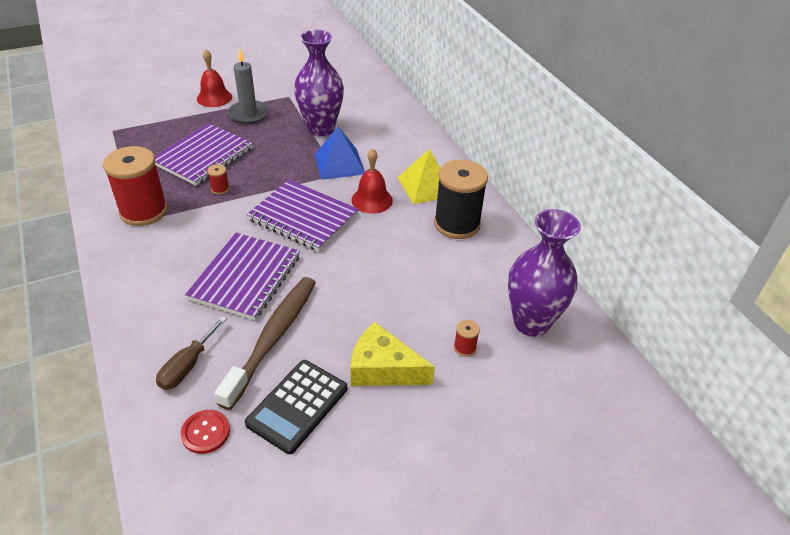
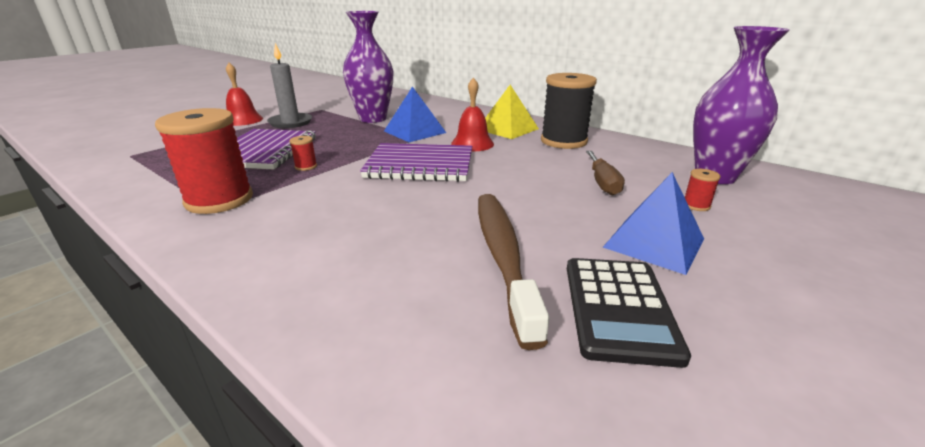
camera: 25 degrees left, 15 degrees down
(188, 366) = (422, 321): brown screwdriver -> brown screwdriver (602, 183)
(205, 432) = (540, 393): red button -> none
(246, 277) = (408, 218): purple notebook -> none
(383, 368) = (654, 243): yellow cheese -> blue pyramid

